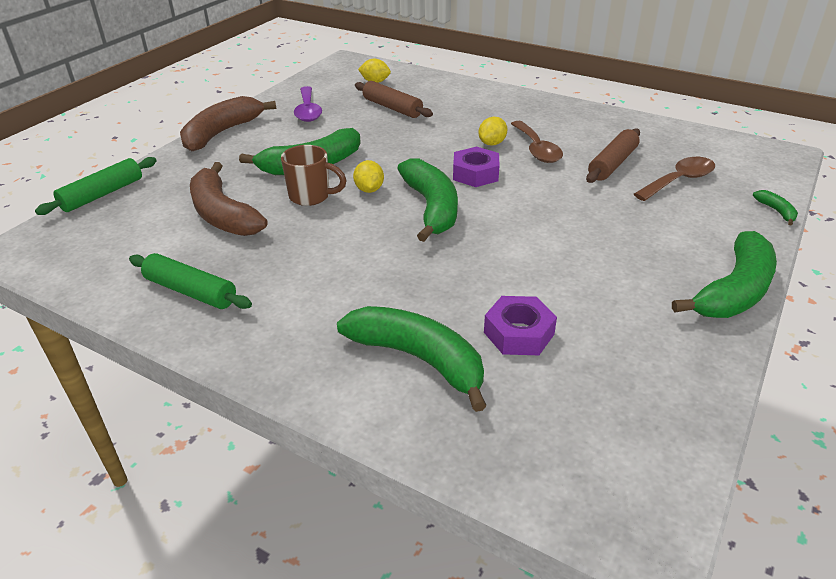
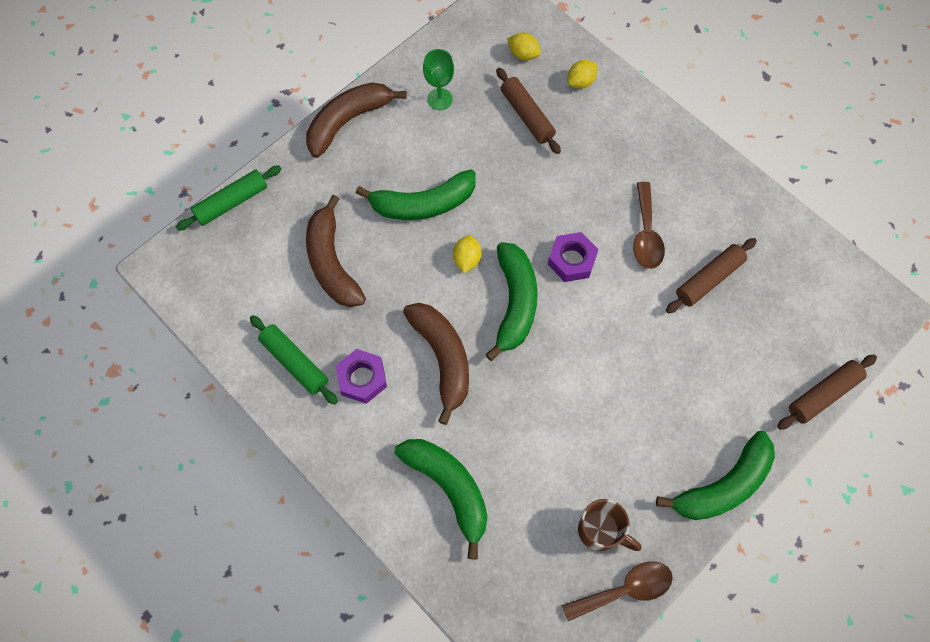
camera: 15 degrees right, 30 degrees up
(308, 111) = (439, 99): purple spoon -> green goblet
(311, 196) = (413, 256): brown mug -> brown mug (600, 531)
(369, 257) = (442, 358): none -> brown banana
(492, 143) = (606, 211): yellow lemon -> yellow lemon (580, 82)
(518, 333) = (532, 483): purple nut -> purple nut (362, 378)
(679, 180) = (759, 324): brown spoon -> brown spoon (625, 589)
(776, 211) = (823, 394): green banana -> brown rolling pin

